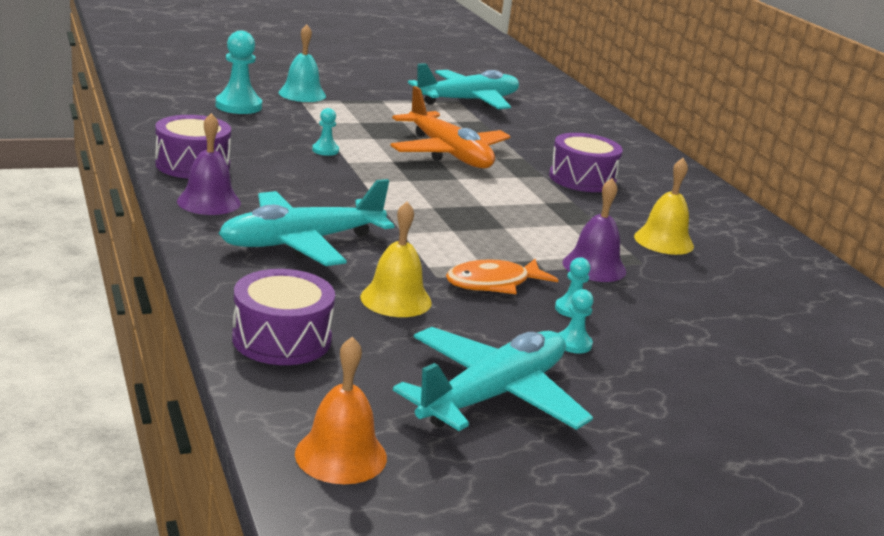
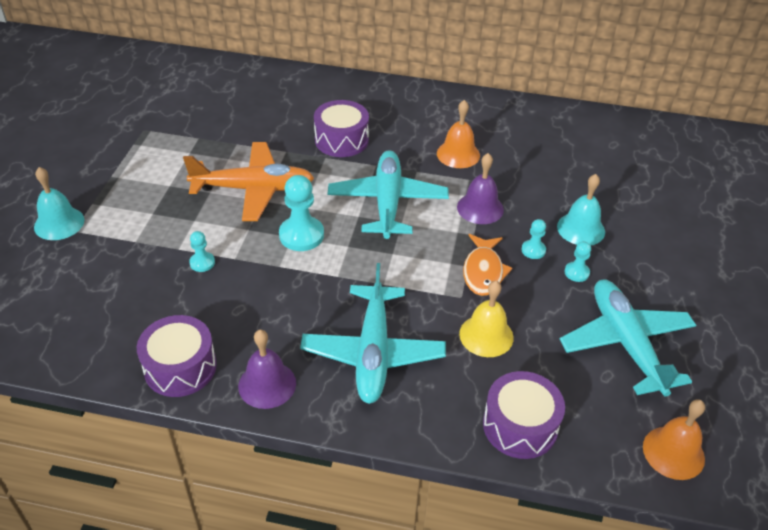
camera: 55 degrees left, 20 degrees up
(238, 106) = (58, 281): turquoise pawn -> turquoise pawn (301, 235)
(468, 101) = (151, 124): turquoise plane -> turquoise plane (387, 202)
(657, 336) = (581, 229): none -> turquoise bell
(663, 241) = (458, 154): yellow bell -> orange bell

